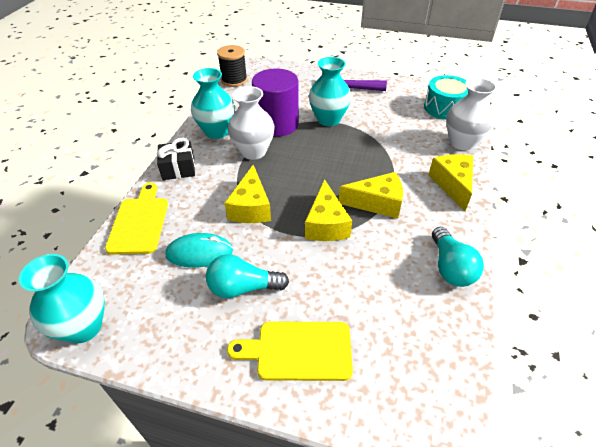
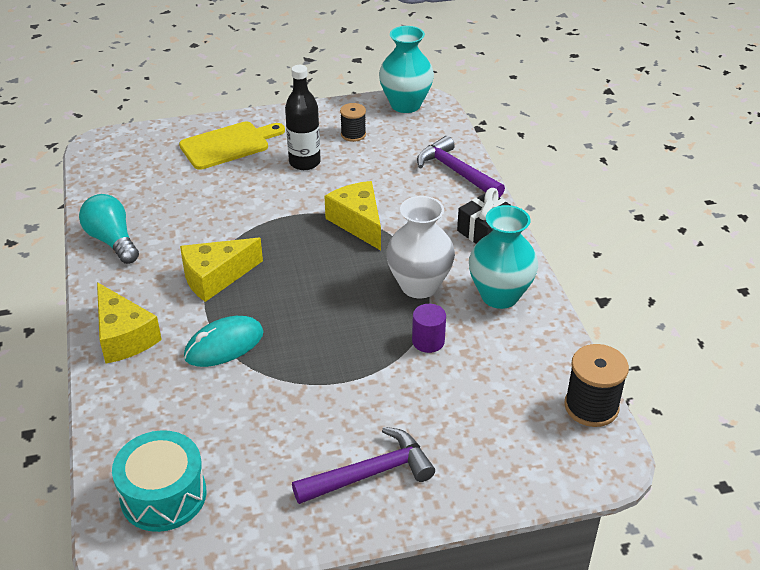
camera: 150 degrees right, 5 degrees down
(139, 222) = (456, 172): yellow cutting board -> purple hammer
(172, 305) = (353, 134): none -> black spool
(199, 253) = (369, 170): turquoise mouse -> turquoise mouse (224, 345)
(243, 288) = (304, 162): turquoise light bulb -> black bottle
(277, 124) = (428, 341): purple cylinder -> purple cylinder, size x0.44
(326, 224) = (263, 235): yellow cheese -> none
(328, 119) = (356, 382): turquoise vase -> none
(462, 143) = (119, 418): white vase -> none

